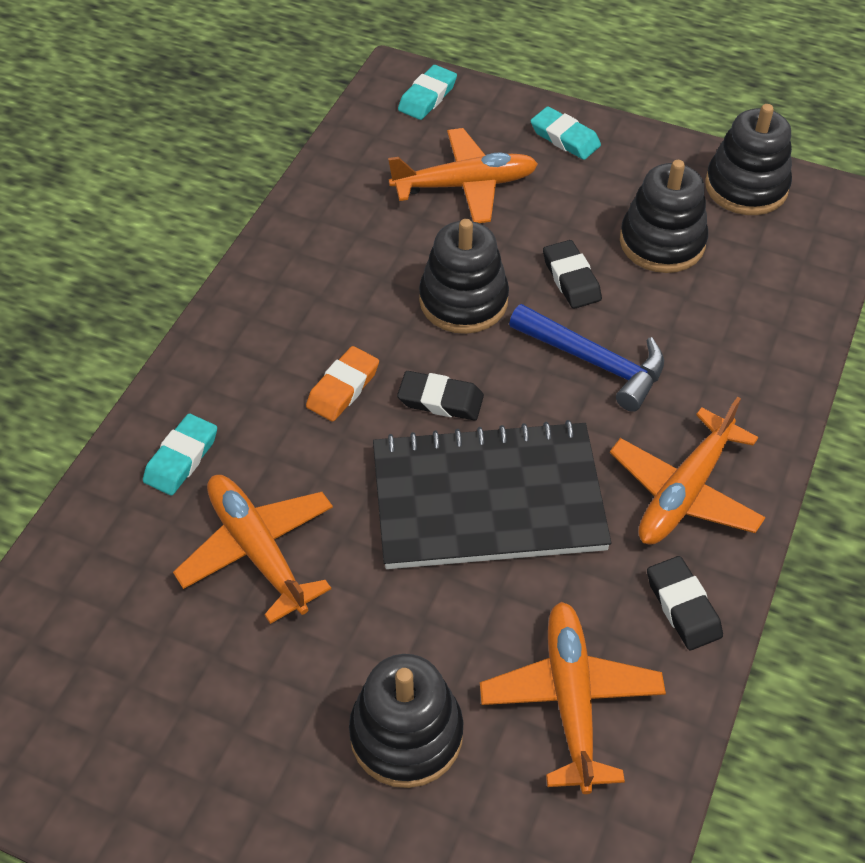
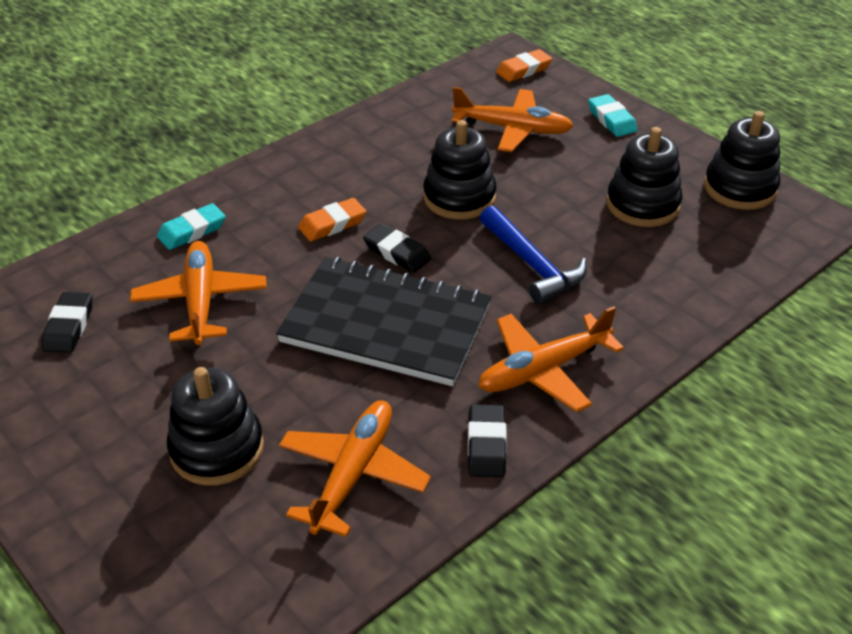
camera: 25 degrees right, 10 degrees down
(427, 97) = (523, 70): turquoise eraser -> orange eraser
(571, 279) = (552, 207): black eraser -> black eraser (69, 326)

